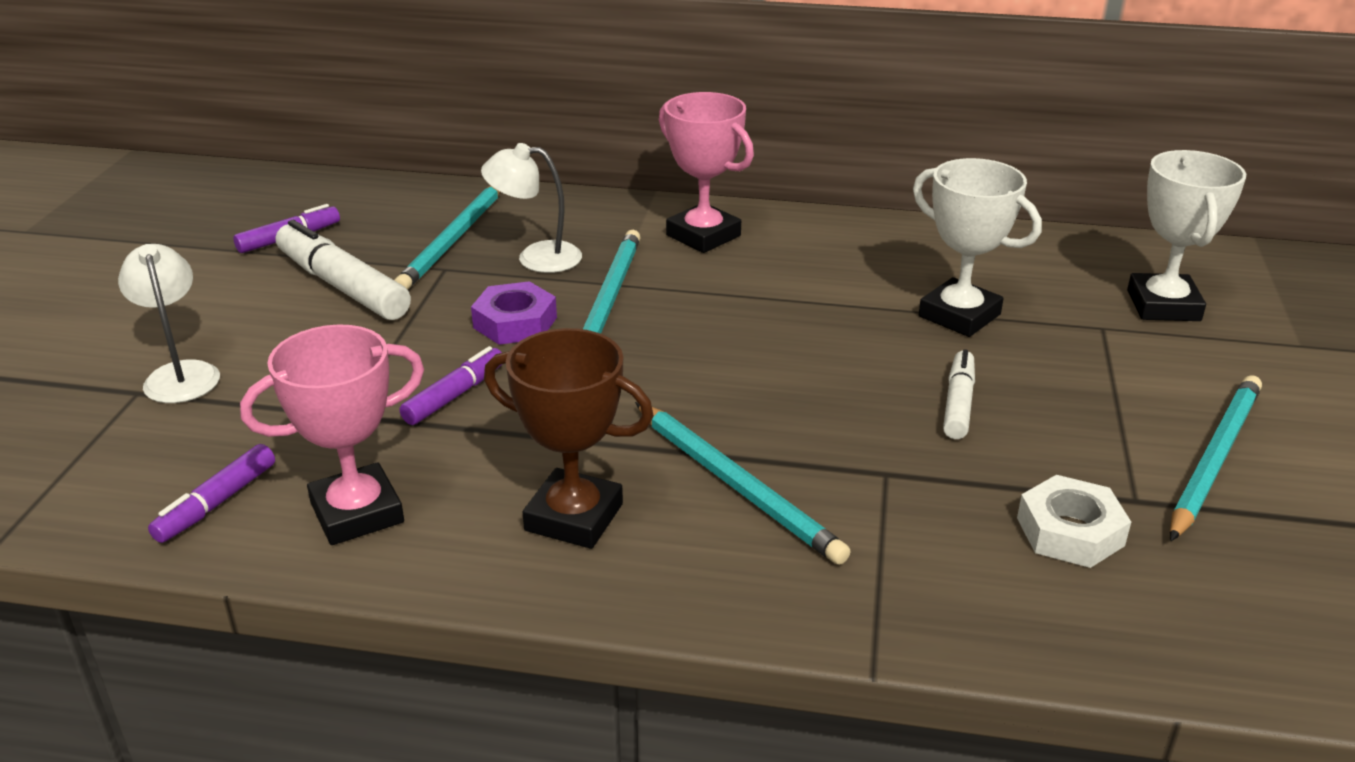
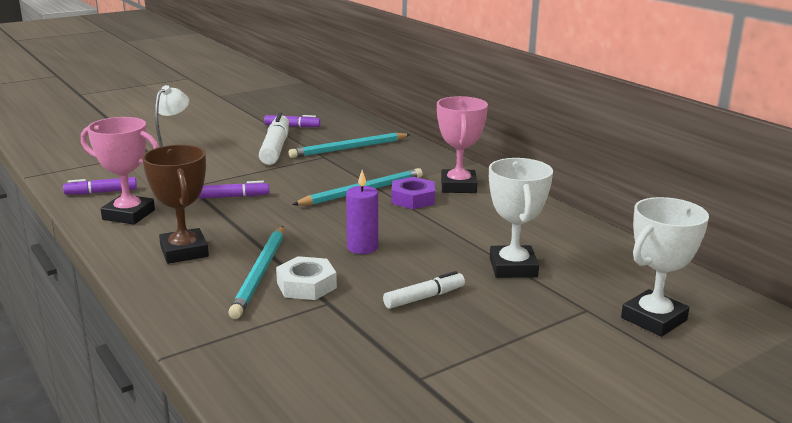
camera: 45 degrees right, 10 degrees down
(515, 322) = (307, 184): purple nut -> purple nut (413, 199)
(536, 257) = (367, 166): white lamp -> none
(772, 378) = (362, 247): none -> purple candle
(1070, 531) = (355, 368): white nut -> white nut (306, 285)
(1214, 459) = (506, 390): turquoise pencil -> none

